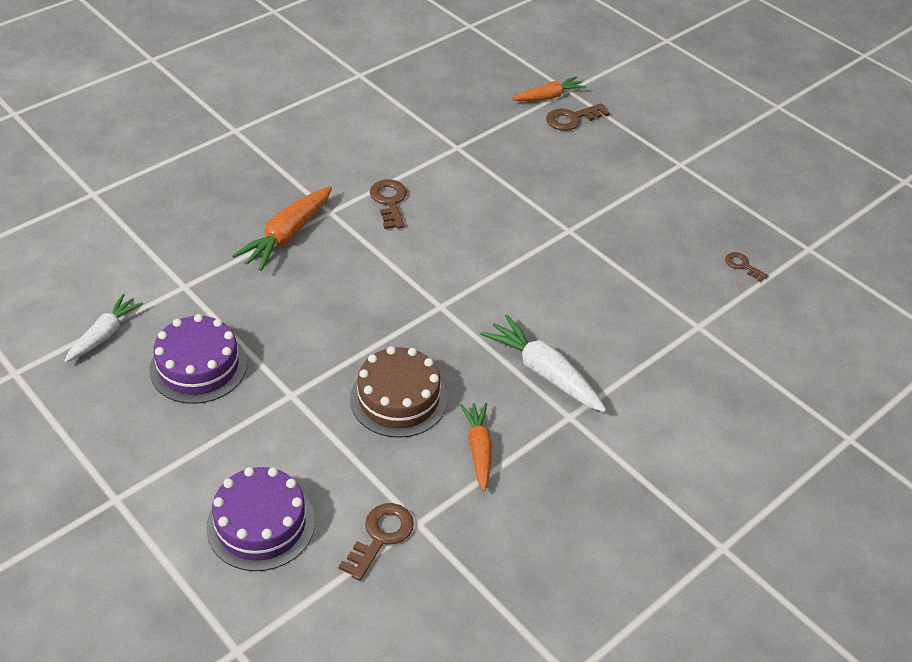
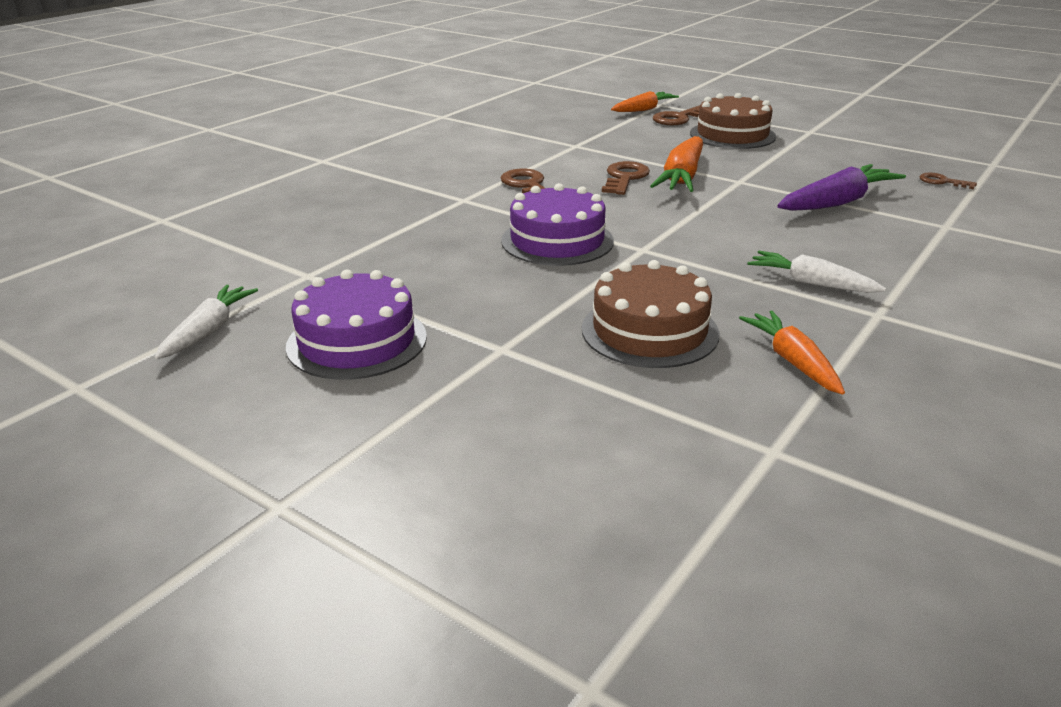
camera: 10 degrees left, 15 degrees down
(261, 524) = (535, 495): purple cake -> purple cake (557, 241)
(287, 236) = (422, 222): orange carrot -> orange carrot (682, 177)
(380, 536) = (730, 476): brown key -> brown key (624, 178)
(543, 372) = (811, 283): white carrot -> white carrot, size x0.67
(605, 156) = (732, 135): none -> brown cake
(631, 277) = (837, 202): none -> purple carrot

